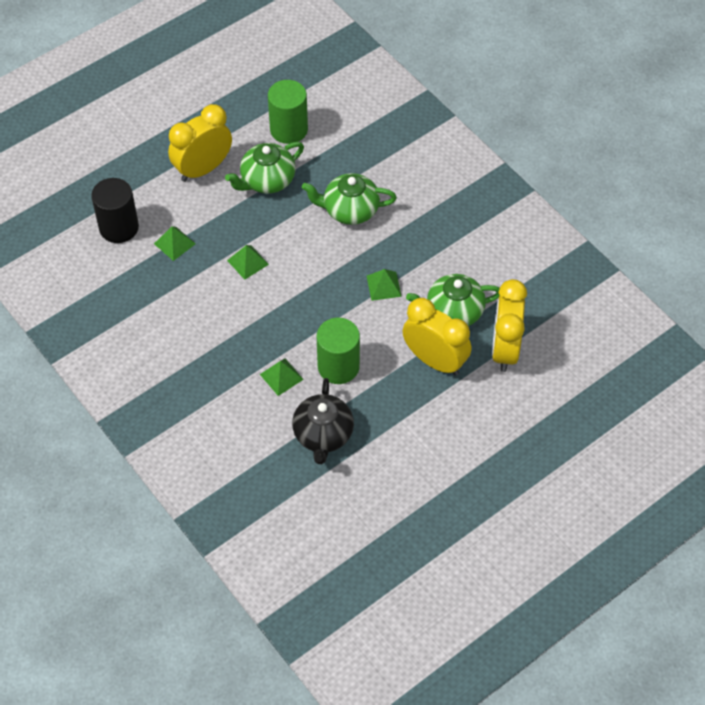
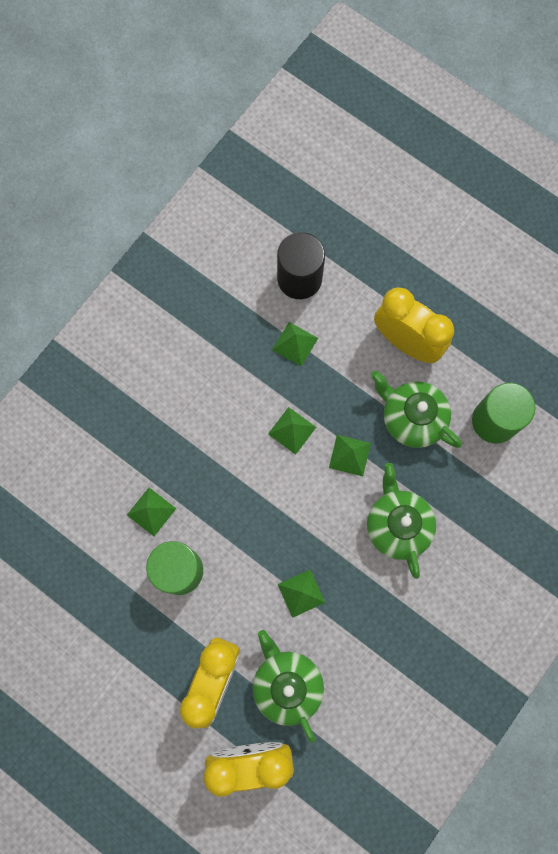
camera: 75 degrees right, 20 degrees up
(282, 228) = (349, 455): none -> green pyramid
(323, 435) = (89, 577): black teapot -> none

